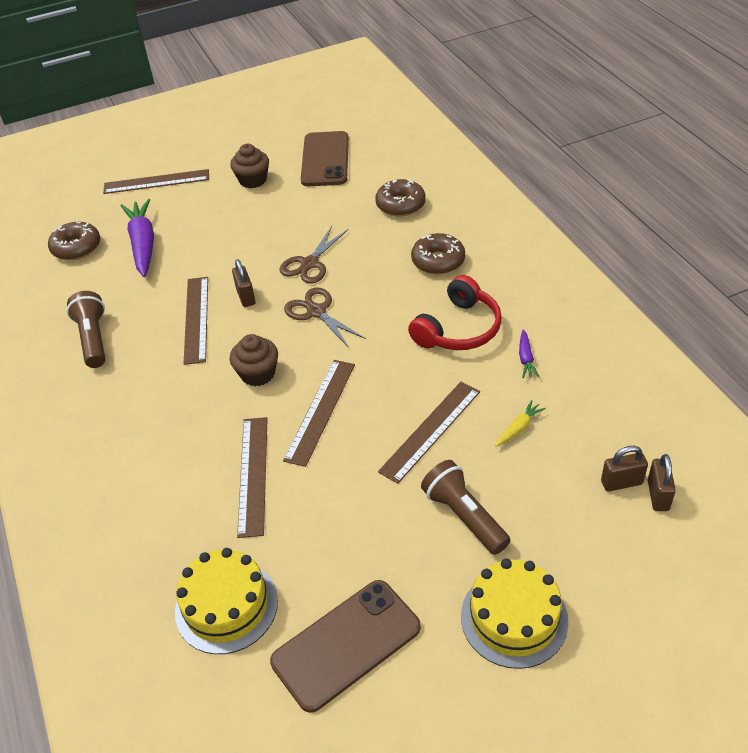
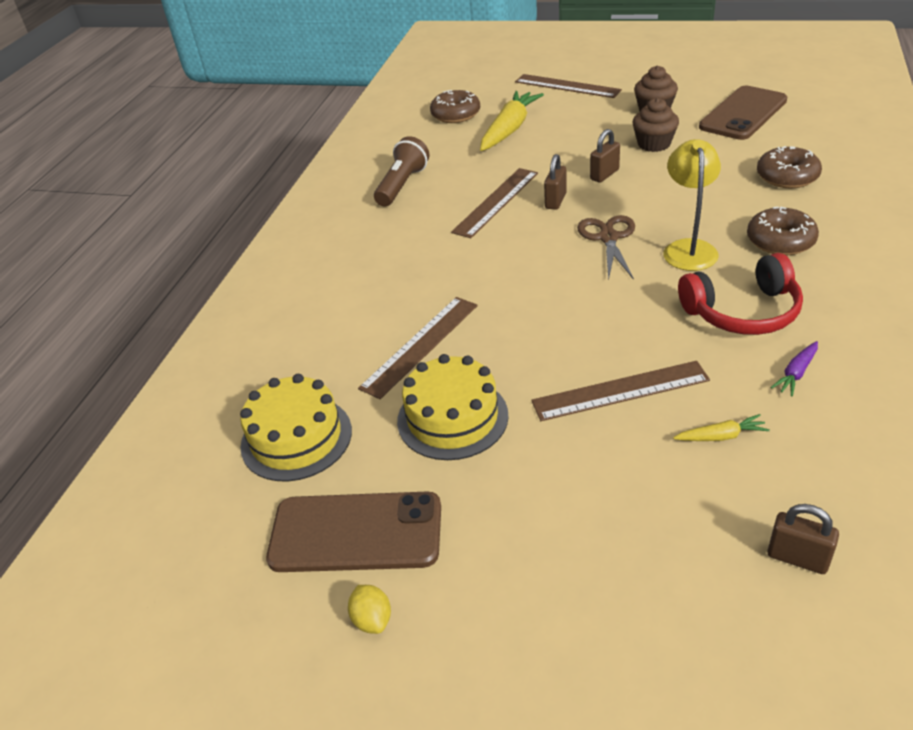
camera: 40 degrees right, 5 degrees down
(143, 244) = (509, 129): purple carrot -> yellow carrot
(258, 374) = (505, 266): brown cupcake -> brown cupcake (654, 144)
(310, 264) = (641, 195): brown scissors -> none
(320, 411) = (530, 322): brown ruler -> none
(382, 295) = (688, 248): none -> yellow lamp
(416, 693) = (372, 619): none -> yellow lemon
(464, 516) = (578, 488): brown flashlight -> none
(514, 618) = (534, 616): yellow cake -> yellow cake (452, 418)
(658, 495) = (835, 599): brown padlock -> brown padlock (604, 175)

